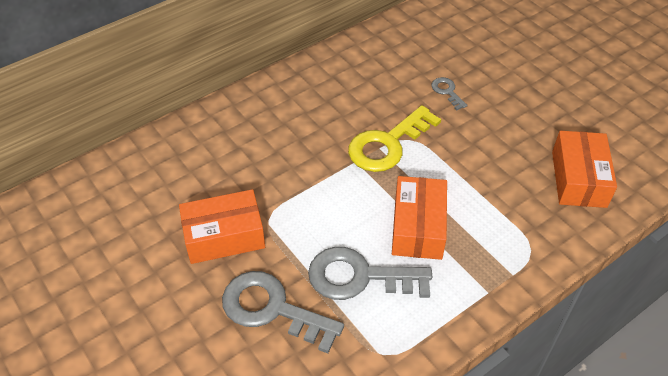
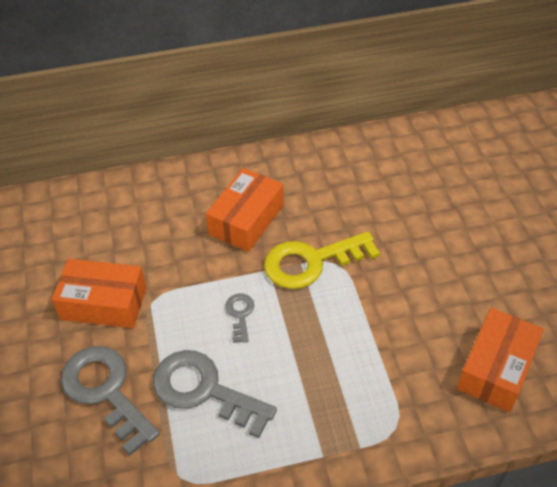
camera: 25 degrees right, 0 degrees up
(418, 227) = (291, 360): orange box -> orange box (246, 220)
(447, 92) = (406, 224): grey key -> grey key (240, 314)

